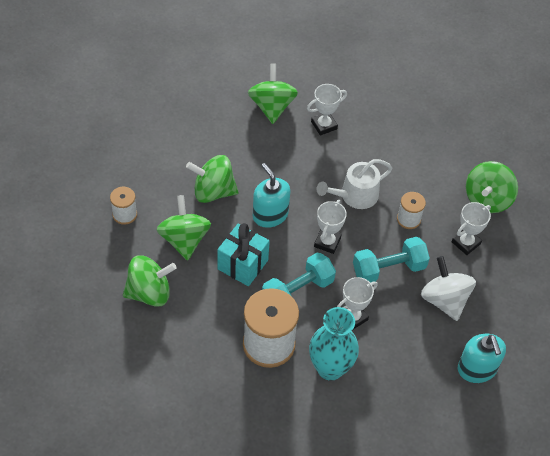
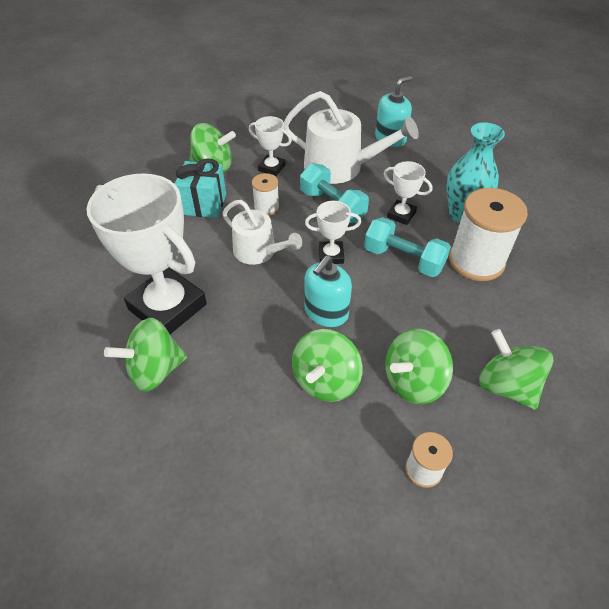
camera: 110 degrees left, 5 degrees down
(213, 191) = (325, 380): green spinning top -> green spinning top turned 45 degrees clockwise
(243, 264) = (406, 313): turquoise gift -> turquoise gift (204, 204)
(324, 125) = (168, 307): white trophy -> white trophy, size x2.17
(444, 300) = (340, 167): white spinning top -> white watering can

